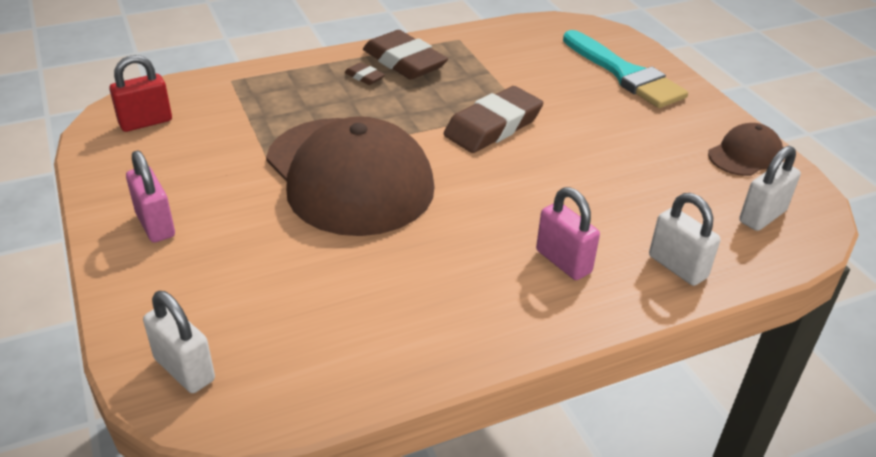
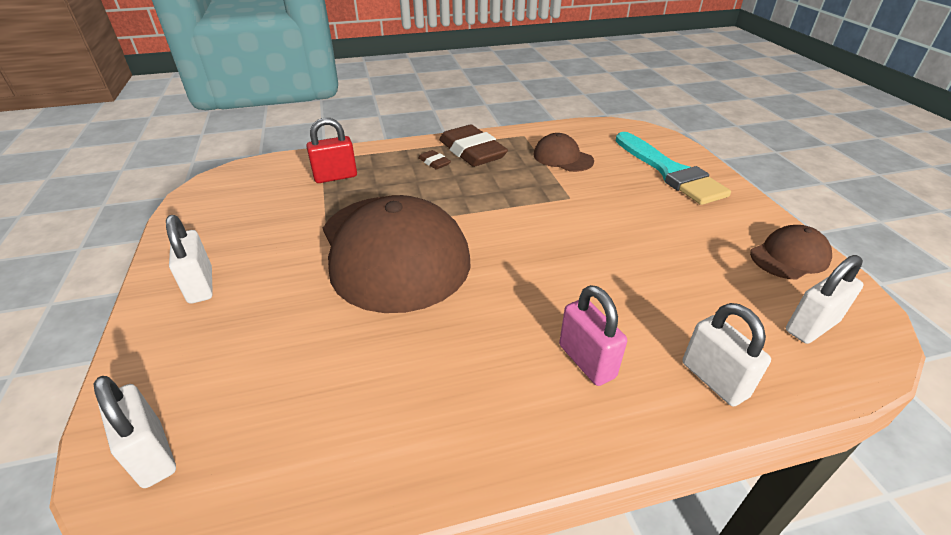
camera: 10 degrees right, 0 degrees up
(146, 122) = (237, 190): red padlock -> red padlock (335, 177)
(155, 225) = (201, 285): pink padlock -> white padlock
(493, 126) = (539, 212): brown eraser -> none
(508, 64) = (562, 158): none -> brown cap

